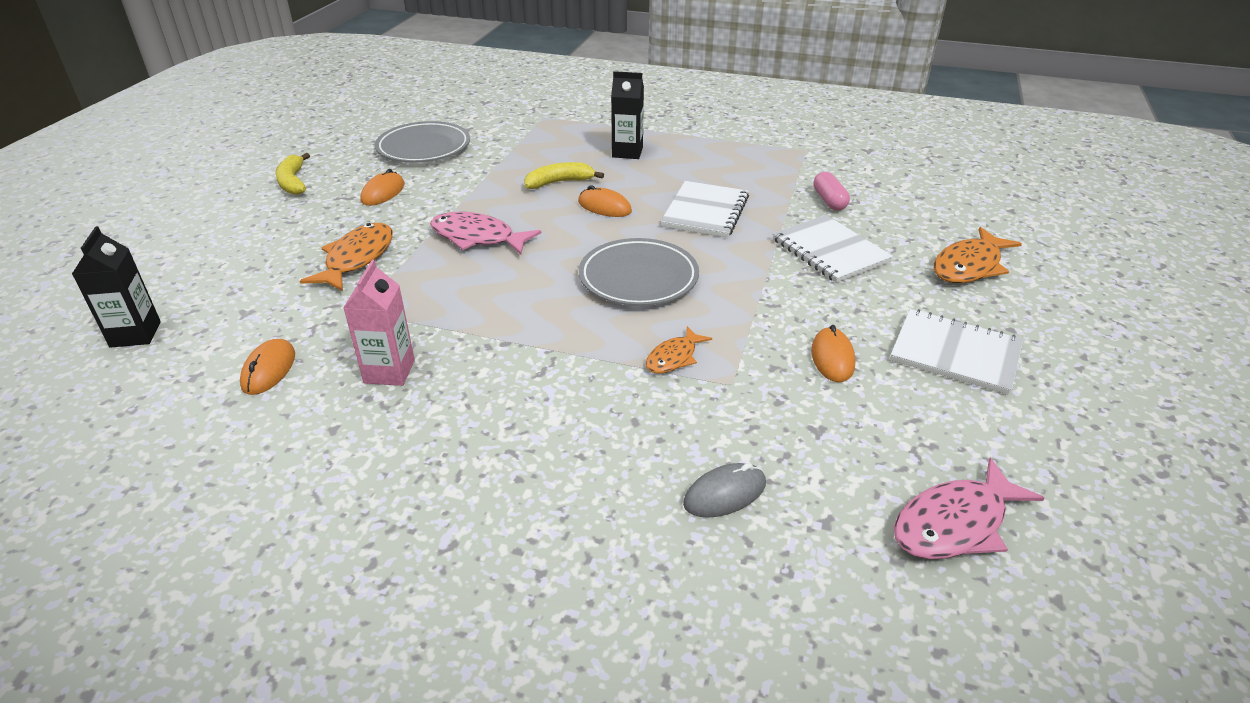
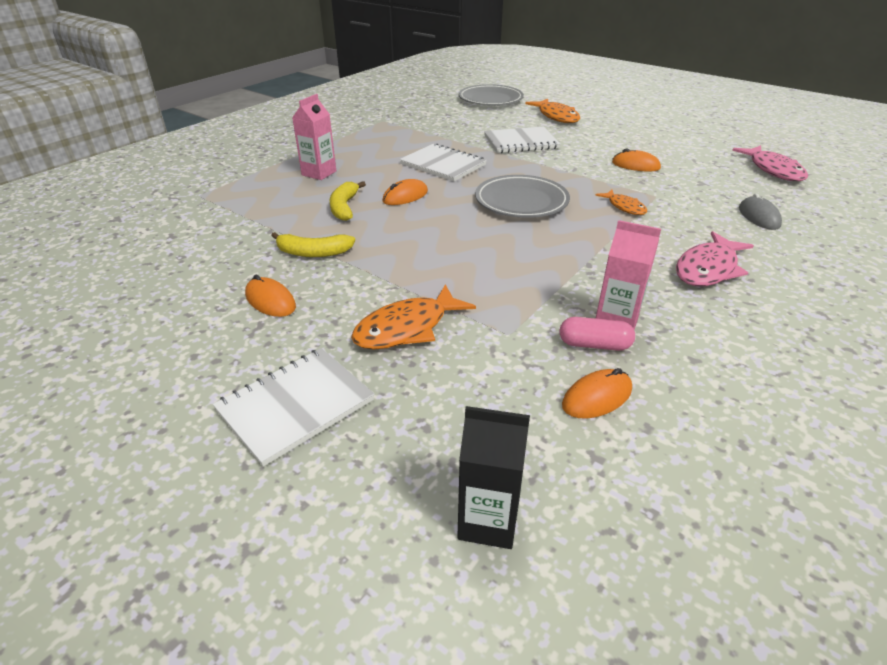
camera: 70 degrees left, 0 degrees up
(269, 370) = (597, 397): orange mouse -> orange mouse turned 60 degrees counterclockwise
(293, 182) = (168, 367): yellow banana -> yellow banana (313, 252)
(357, 258) = (407, 328): orange fish -> orange fish turned 75 degrees counterclockwise
(424, 148) = (186, 265): grey plate -> grey plate (490, 99)
(477, 238) = (414, 257): pink fish -> pink fish (708, 269)
(627, 152) = (319, 173): black carton -> pink carton
(829, 201) = (459, 129): pink capsule -> pink capsule (594, 345)
(955, 353) = (638, 138): white notebook -> white notebook (295, 405)

